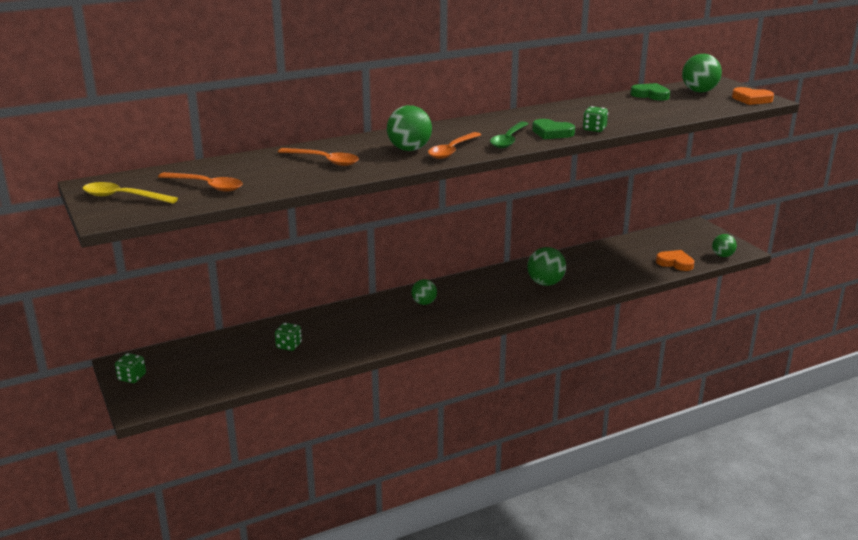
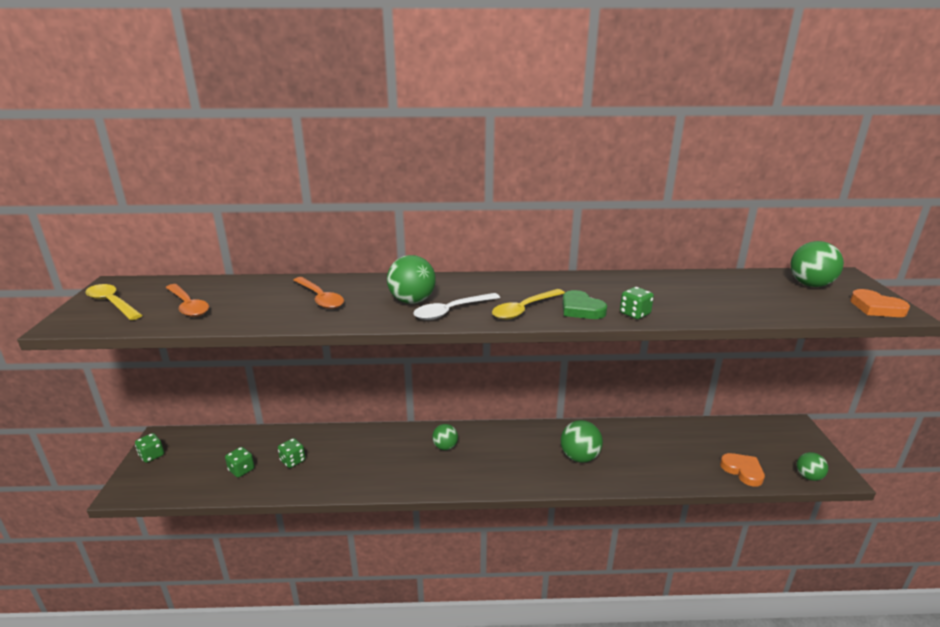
camera: 25 degrees right, 0 degrees up
(244, 364) = (241, 470): none -> green dice
(452, 150) = (451, 311): orange spoon -> white spoon
(508, 140) = (524, 309): green spoon -> yellow spoon
(650, 95) = (743, 279): green heart -> none

